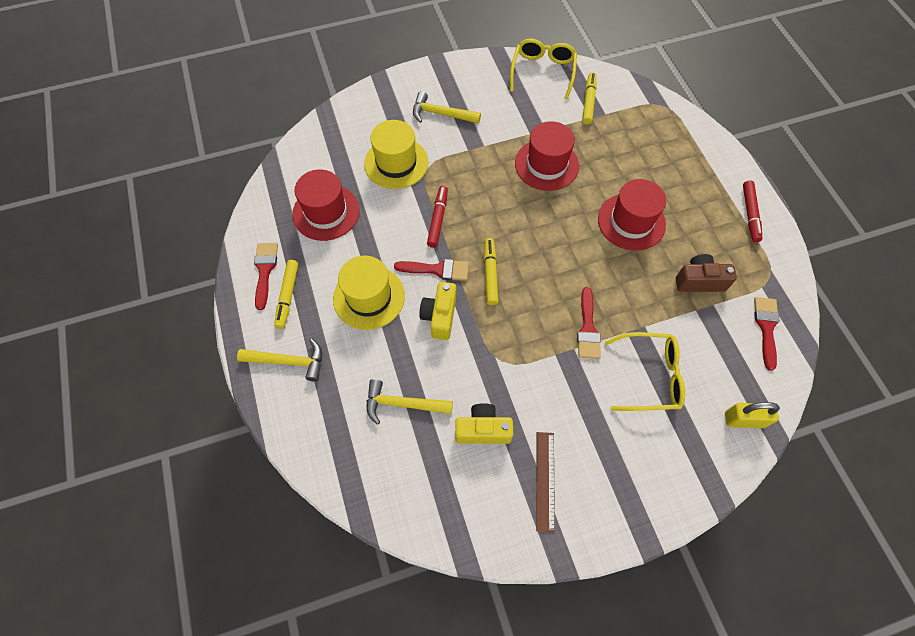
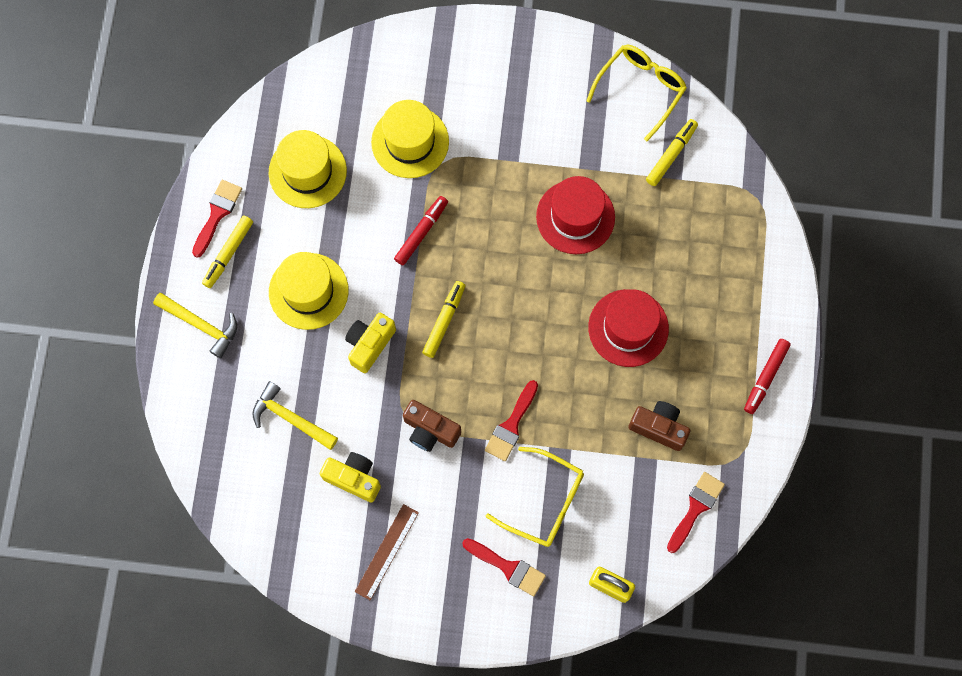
camera: 25 degrees right, 10 degrees up
(326, 212) = (307, 171): red hat -> yellow hat
(437, 270) = (392, 291): red brush -> red brush (508, 567)
(441, 114) = (491, 98): yellow hammer -> none
(525, 361) = (430, 430): none -> brown camera

